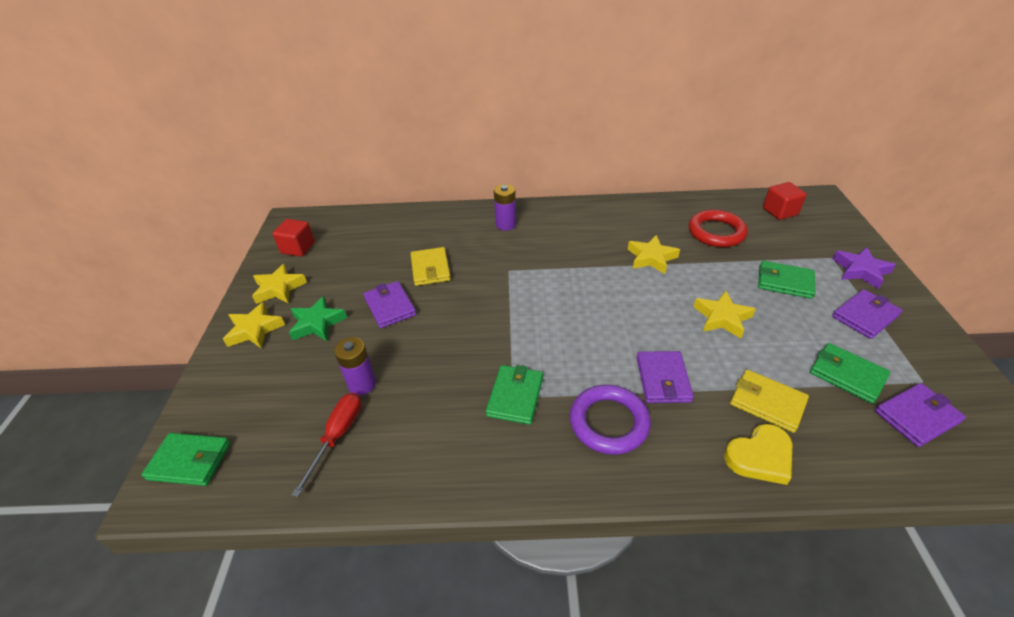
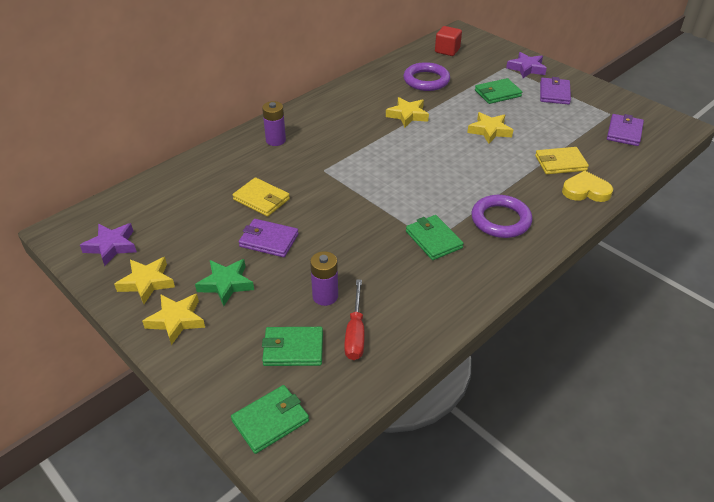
camera: 45 degrees left, 0 degrees up
(298, 248) = (111, 246): red cube -> purple star
(337, 436) = (355, 333): red screwdriver -> red screwdriver turned 150 degrees counterclockwise
(663, 379) = (500, 181): purple wallet -> none
(716, 232) = (426, 80): red ring -> purple ring
(760, 457) = (585, 191): yellow heart -> yellow heart turned 105 degrees counterclockwise
(847, 375) = (578, 128): green wallet -> green wallet (293, 349)

